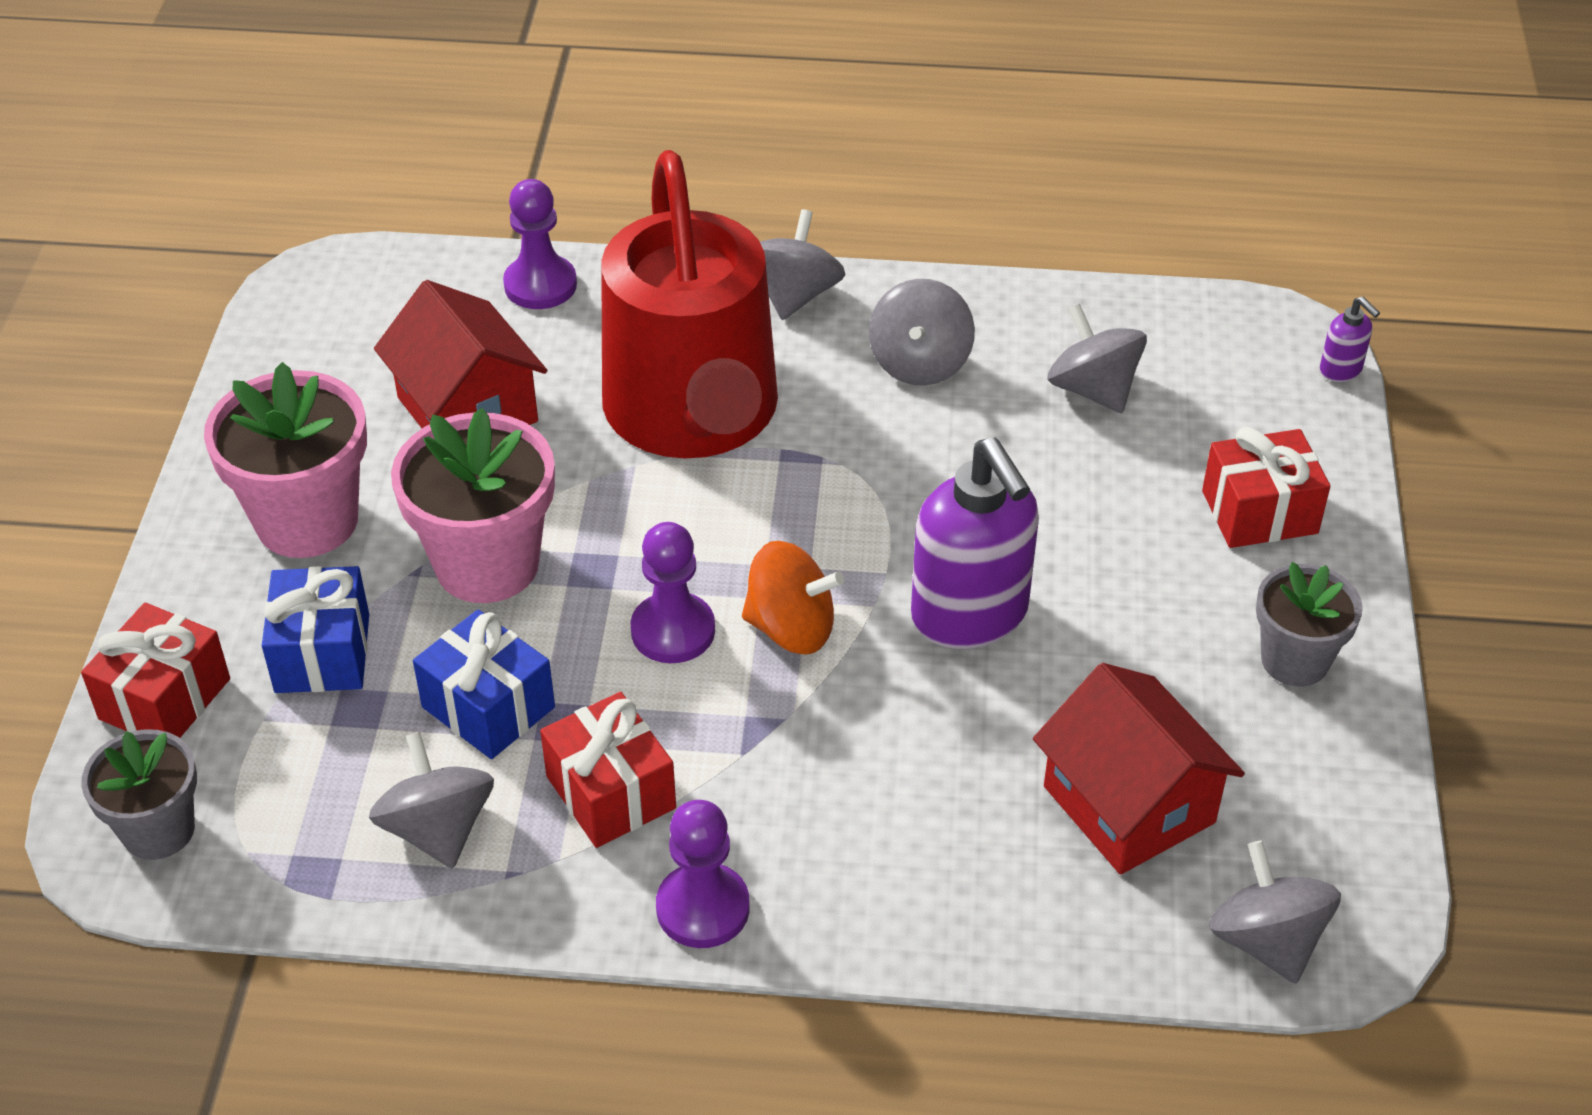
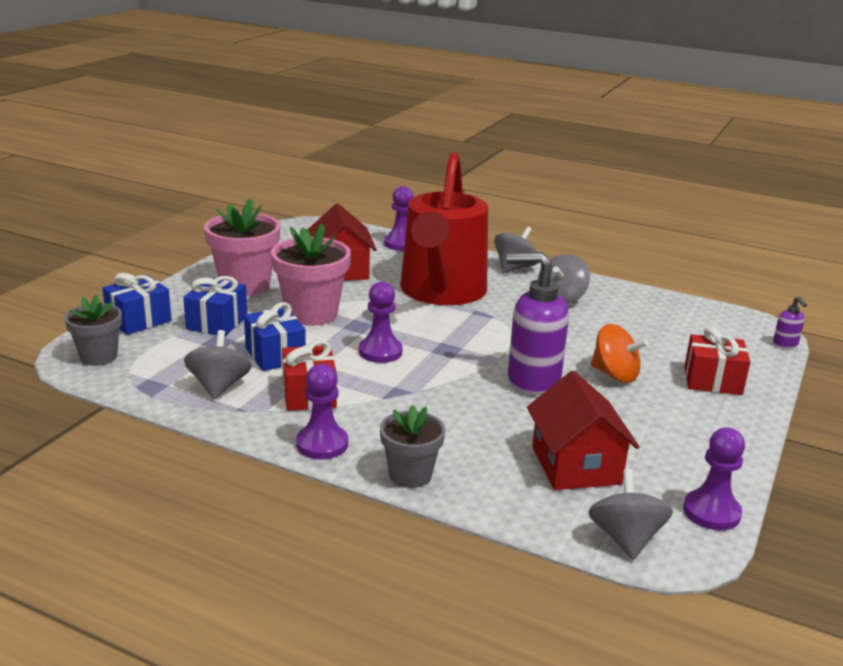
camera: 20 degrees right, 20 degrees down
(164, 699) = (139, 320): red gift -> blue gift
(791, 628) = (438, 364): orange spinning top -> orange spinning top (615, 375)
(970, 616) = (532, 380): purple soap dispenser -> purple soap dispenser turned 105 degrees clockwise
(1093, 389) = (645, 323): grey spinning top -> none
(1294, 660) = (703, 436): grey flower pot -> grey flower pot (410, 475)
(1366, 834) = (711, 512): none -> purple pawn

